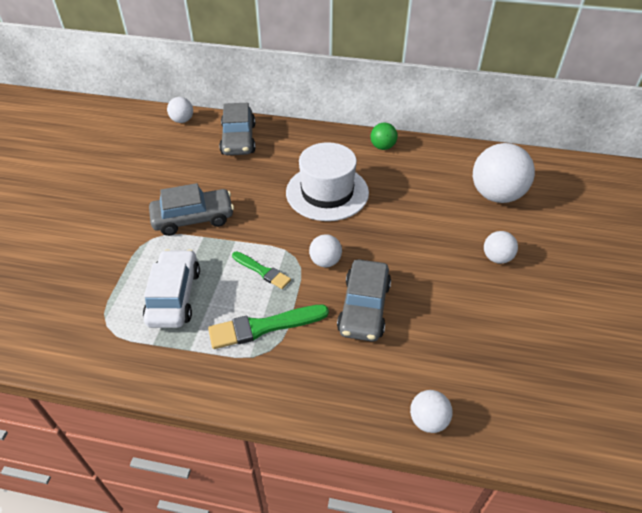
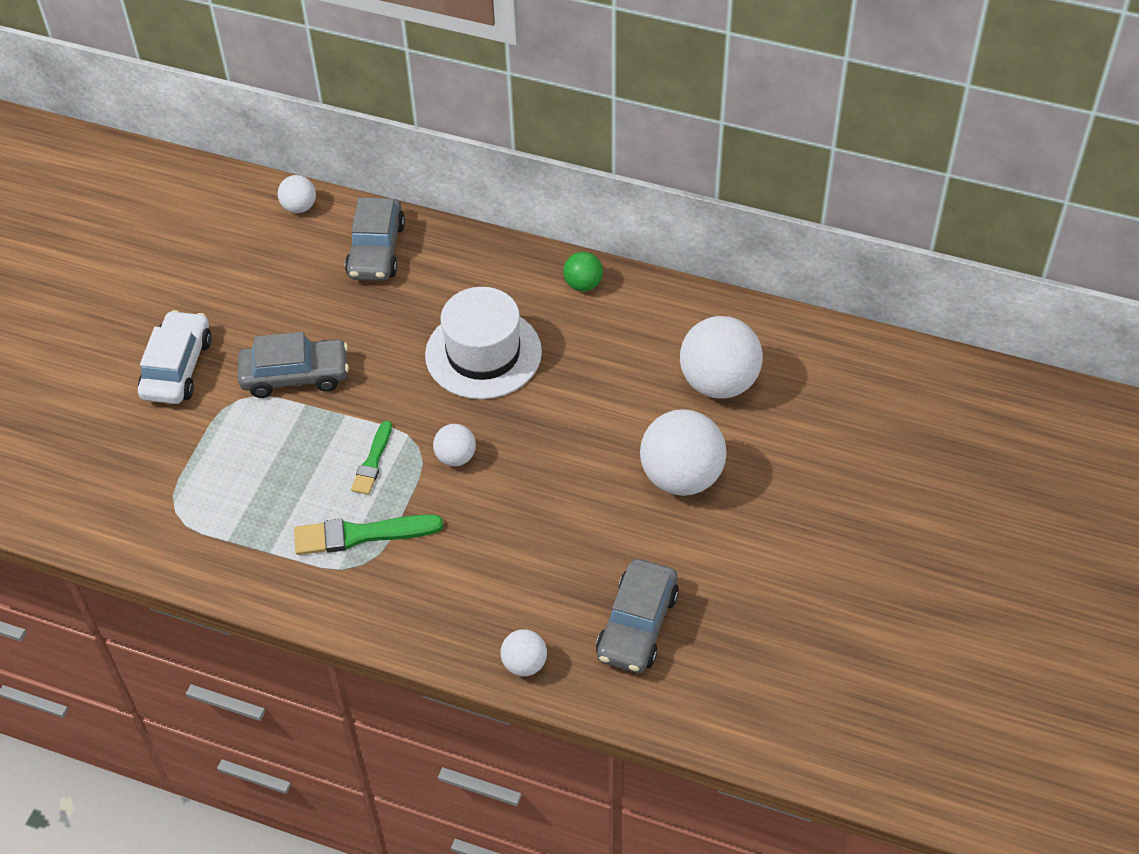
camera: 10 degrees right, 5 degrees up
(174, 296) = (258, 483): white car -> white car (177, 368)
(262, 271) = (372, 461): green brush -> green brush turned 60 degrees clockwise
(364, 308) = (489, 525): grey car -> grey car (637, 625)
(496, 258) = (681, 477): white ball -> white ball, size x1.97

